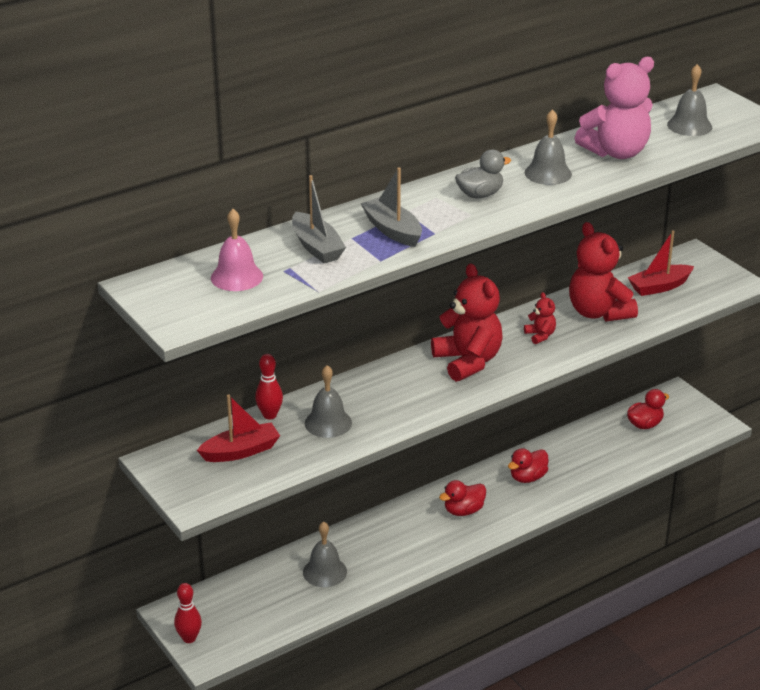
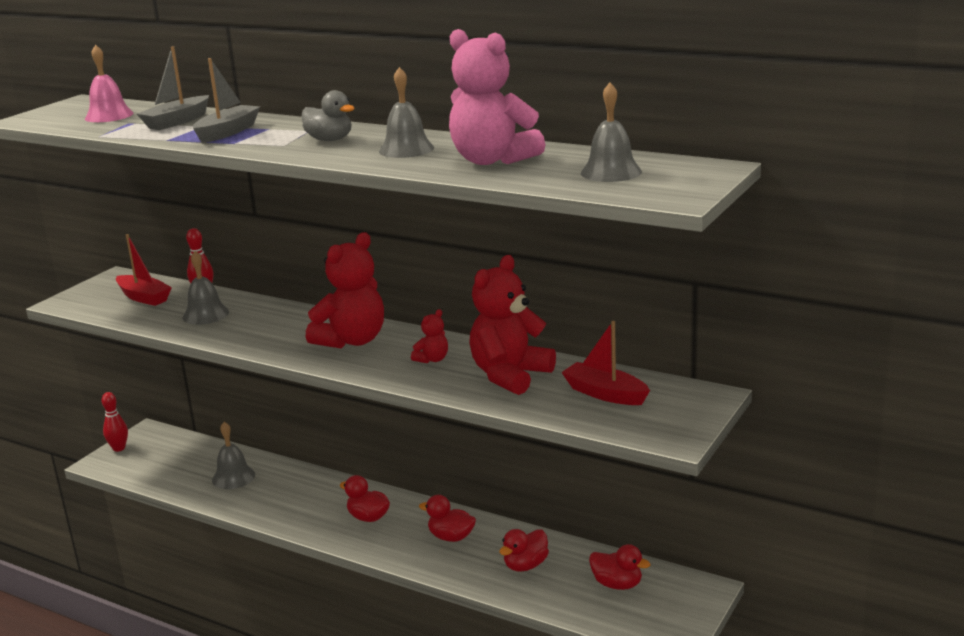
camera: 65 degrees right, 10 degrees down
(592, 455) = (525, 565): none -> red duck

